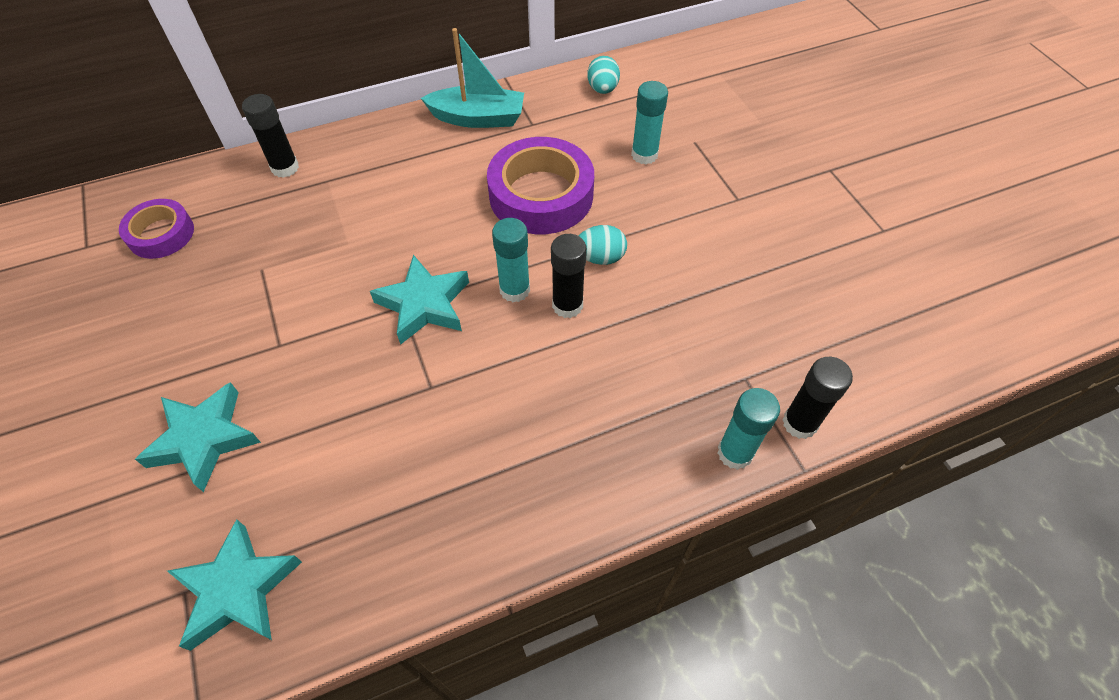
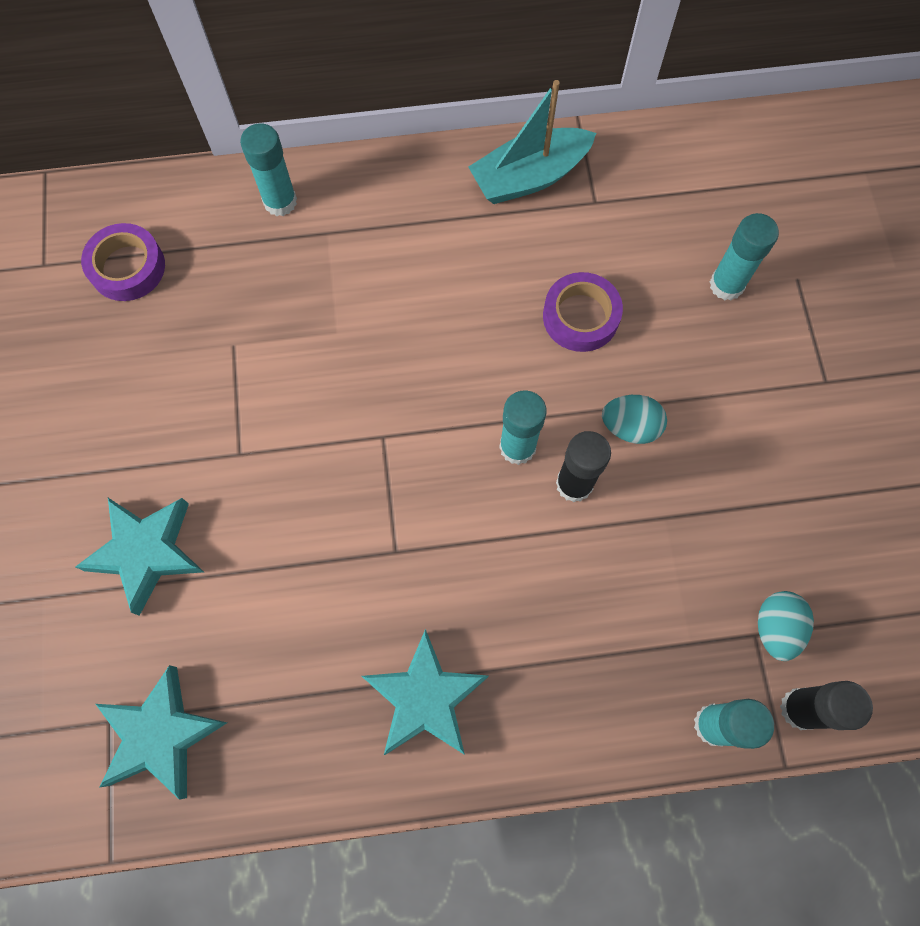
camera: 15 degrees right, 15 degrees up
(285, 168) = (280, 202): black glue stick -> turquoise glue stick
(424, 304) = (409, 440): turquoise star -> turquoise star (425, 698)
(478, 118) = (529, 177): turquoise boat -> turquoise boat turned 135 degrees clockwise
(541, 195) = (580, 317): purple tape -> purple tape, size x0.58
(602, 89) = (701, 165): turquoise egg -> turquoise egg (775, 628)

